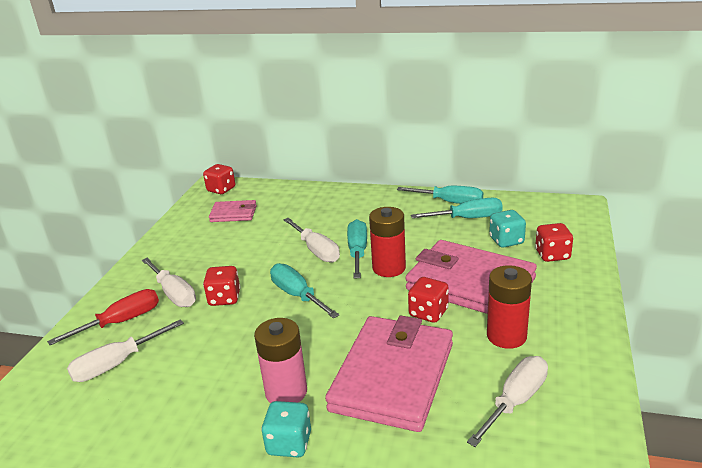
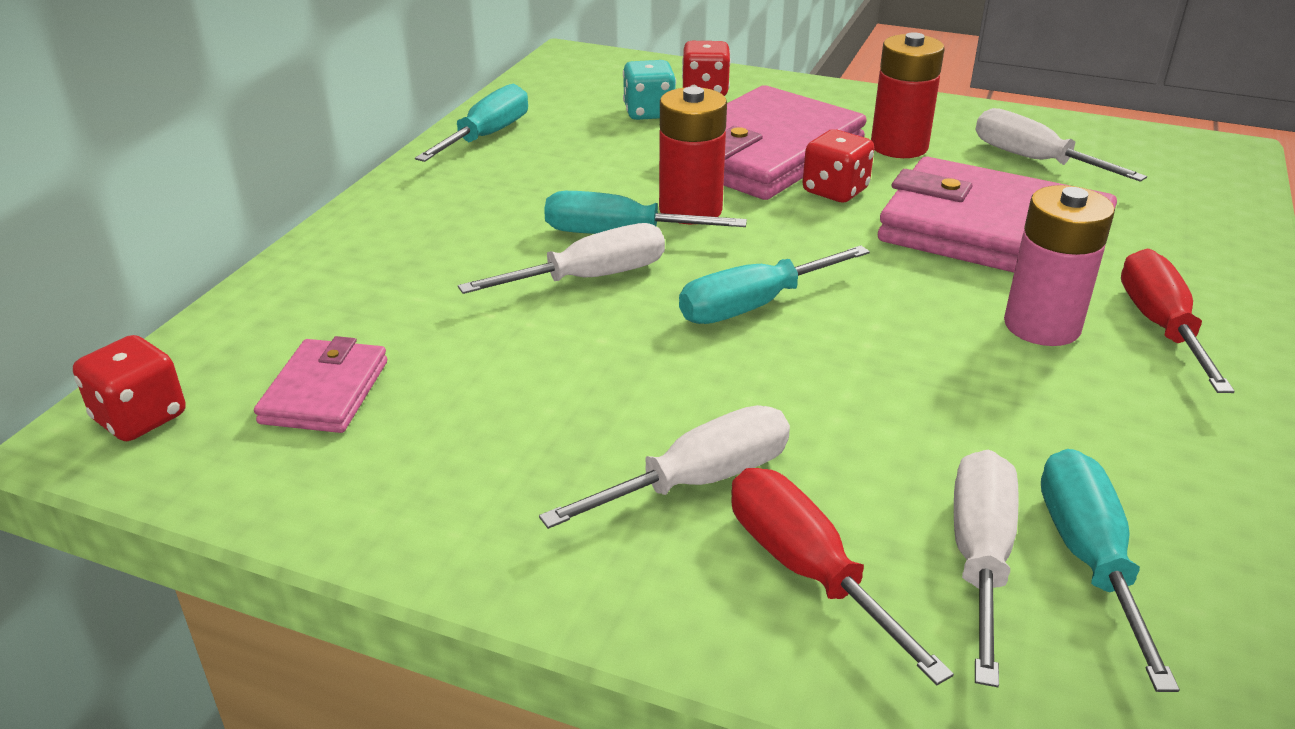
camera: 85 degrees left, 5 degrees up
(116, 364) = (980, 557): white screwdriver -> white screwdriver turned 135 degrees counterclockwise
(224, 298) = (740, 398): red dice -> none
(289, 443) = (1160, 326): turquoise dice -> red screwdriver
(468, 218) = (557, 129): turquoise screwdriver -> turquoise screwdriver (1089, 558)

